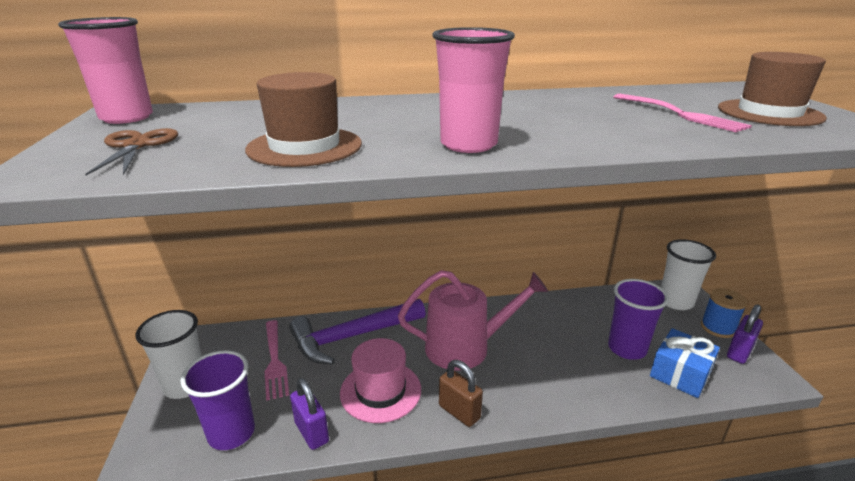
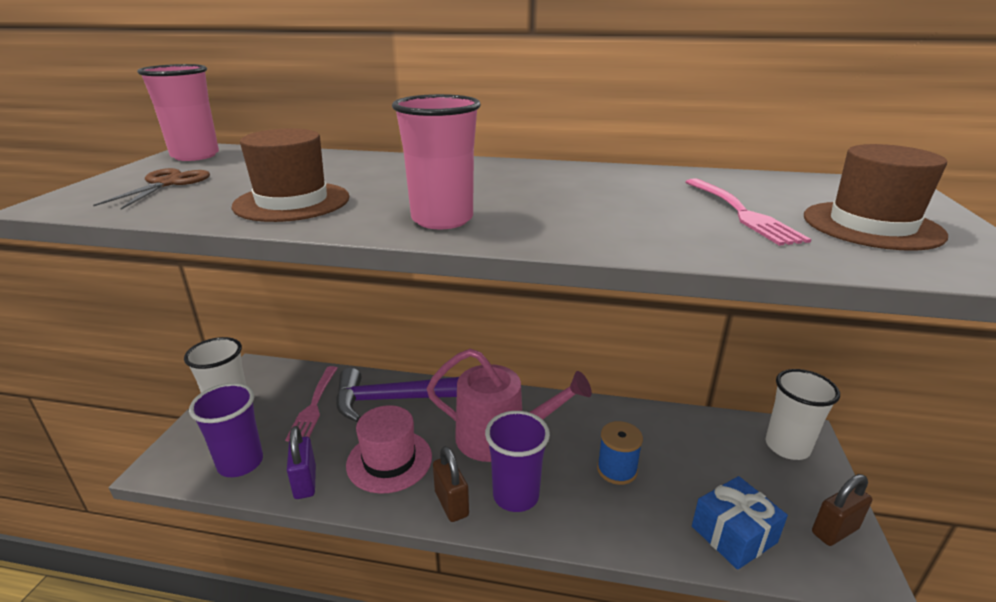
camera: 20 degrees right, 0 degrees up
(627, 348) = (684, 487): purple cup -> purple cup (516, 495)
(718, 328) = (824, 492): blue spool -> blue spool (617, 470)
(739, 352) = (834, 530): purple padlock -> brown padlock

